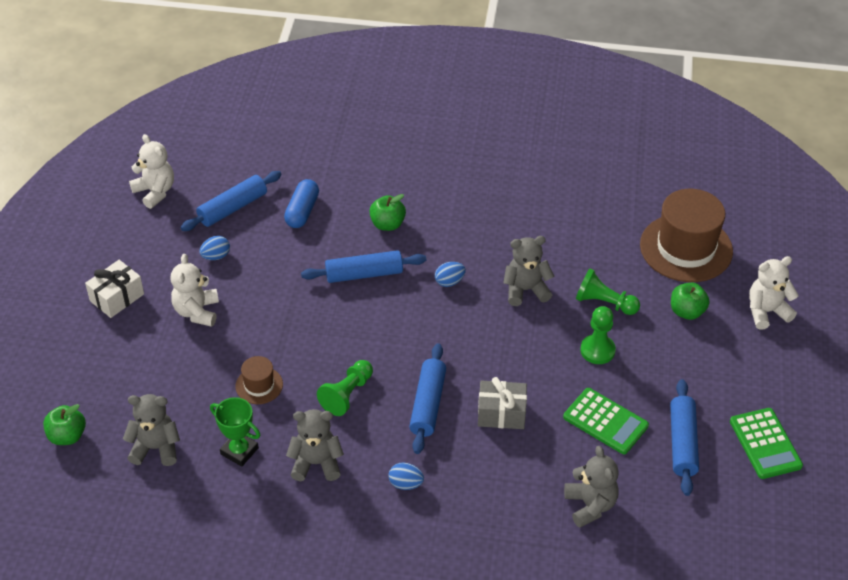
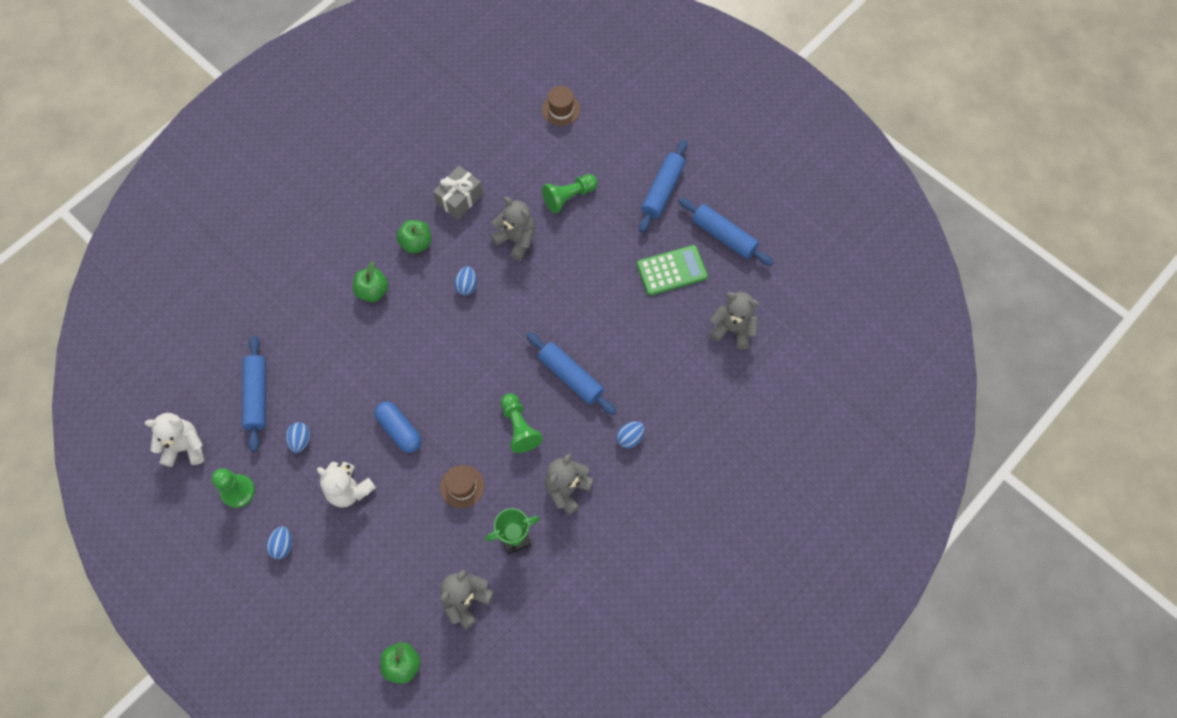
camera: 55 degrees left, 20 degrees up
(117, 297) = (282, 545): white gift -> blue egg
(302, 211) = (306, 345): blue capsule -> blue capsule (399, 430)
(364, 274) = (410, 341): blue rolling pin -> blue rolling pin (662, 190)
(501, 413) = (615, 333): grey gift -> grey gift (459, 198)
(525, 290) = (516, 239): grey teddy bear -> grey teddy bear turned 105 degrees clockwise
(597, 350) = (607, 232): green pawn -> green pawn (238, 491)
(686, 248) = (561, 109): brown hat -> brown hat, size x0.47
(687, 311) = (617, 151): green apple -> green apple (416, 243)
(765, 444) = (760, 187): green calculator -> none
(766, 312) = (655, 104): white teddy bear -> none

